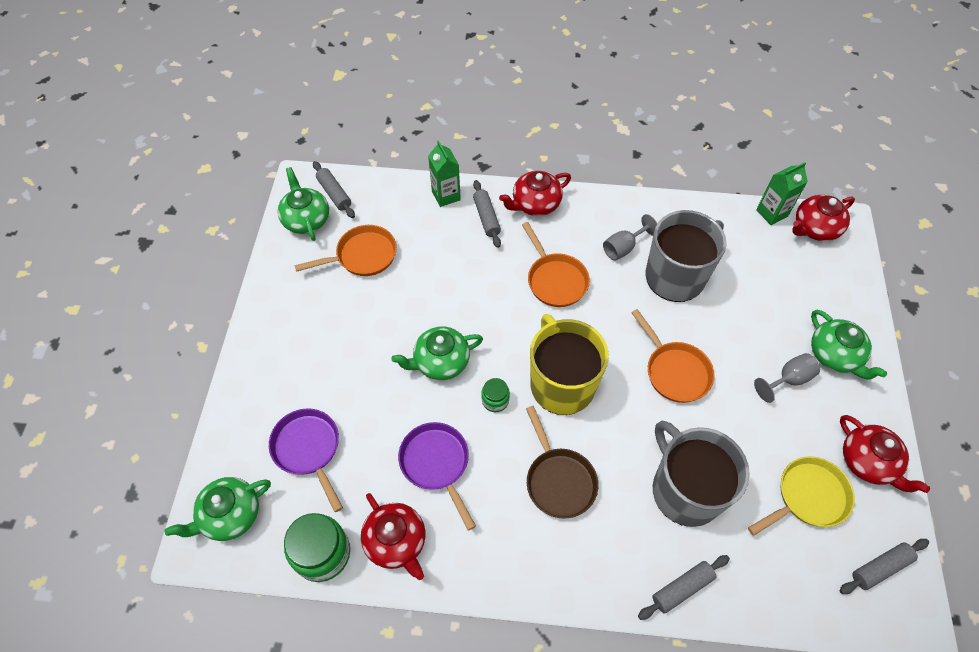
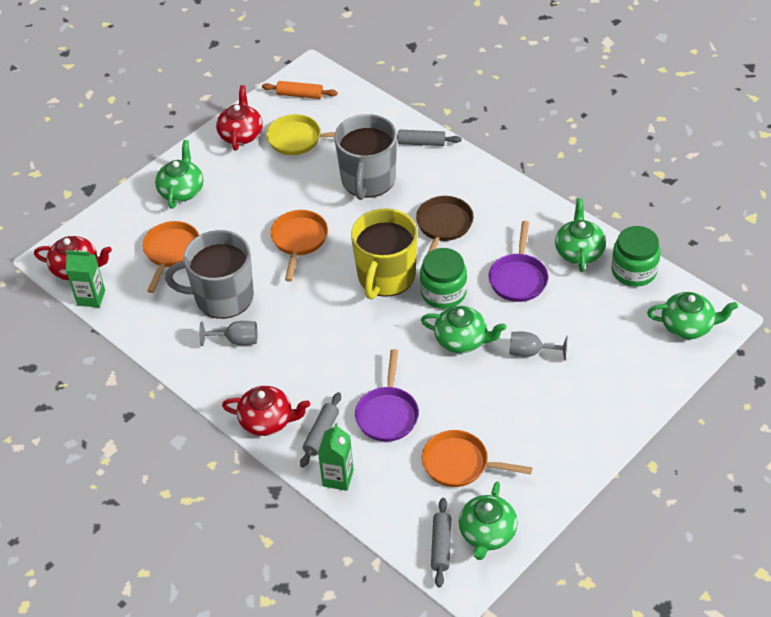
camera: 140 degrees left, 10 degrees down
(308, 449) = (606, 336): purple pan -> purple pan (387, 414)
(396, 541) = (579, 251): red teapot -> green teapot
(495, 400) = (443, 293): green jar -> green jar, size x1.88
(555, 280) = (317, 348): orange pan -> orange pan (171, 252)
(788, 379) = (230, 195): grey goblet -> grey goblet (531, 352)
(880, 568) = (300, 95): grey rolling pin -> orange rolling pin

